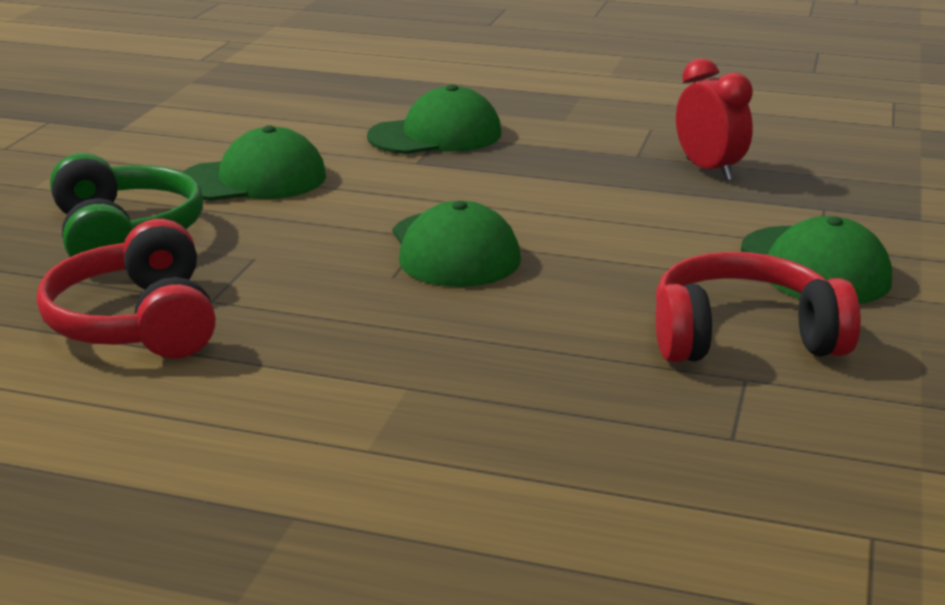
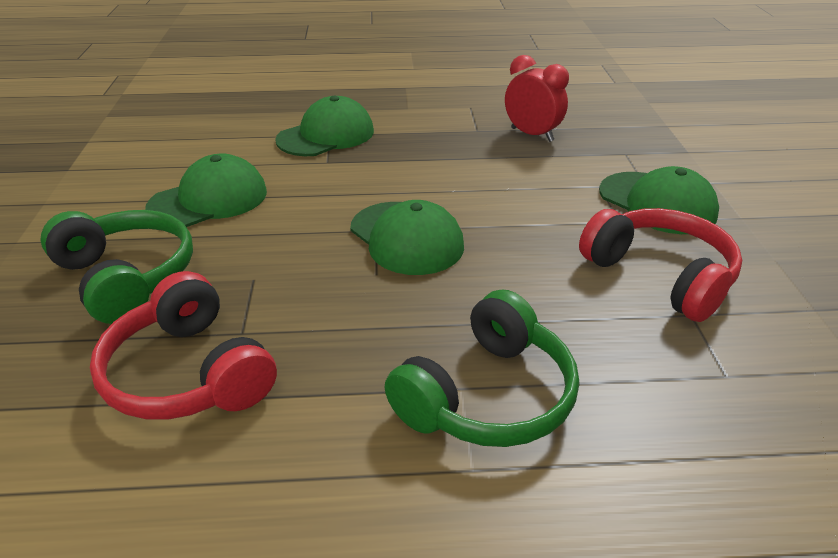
camera: 20 degrees left, 10 degrees up
(432, 399) = (488, 396): none -> green headphones
(743, 336) = (660, 275): red headphones -> red headphones turned 75 degrees clockwise

